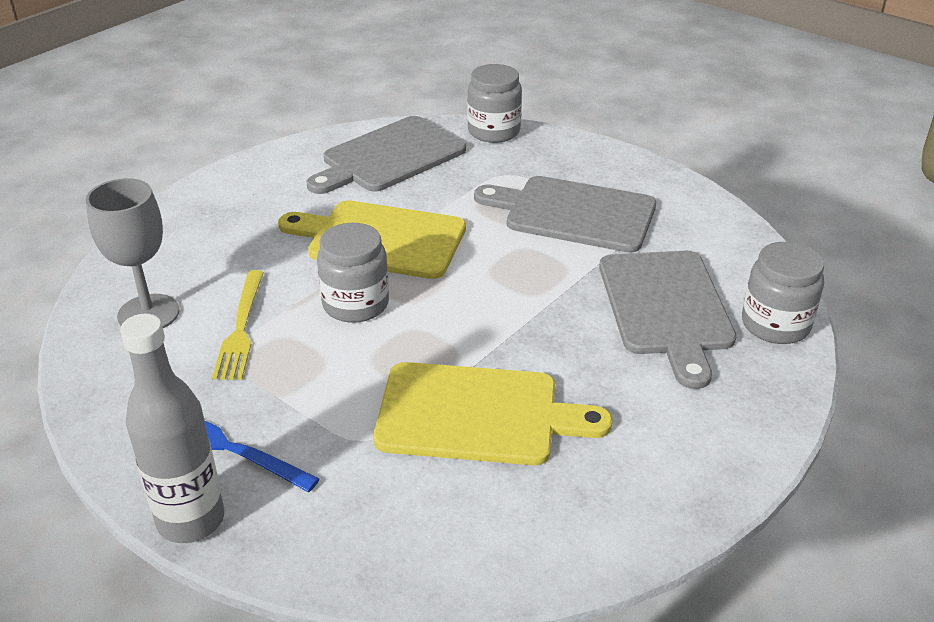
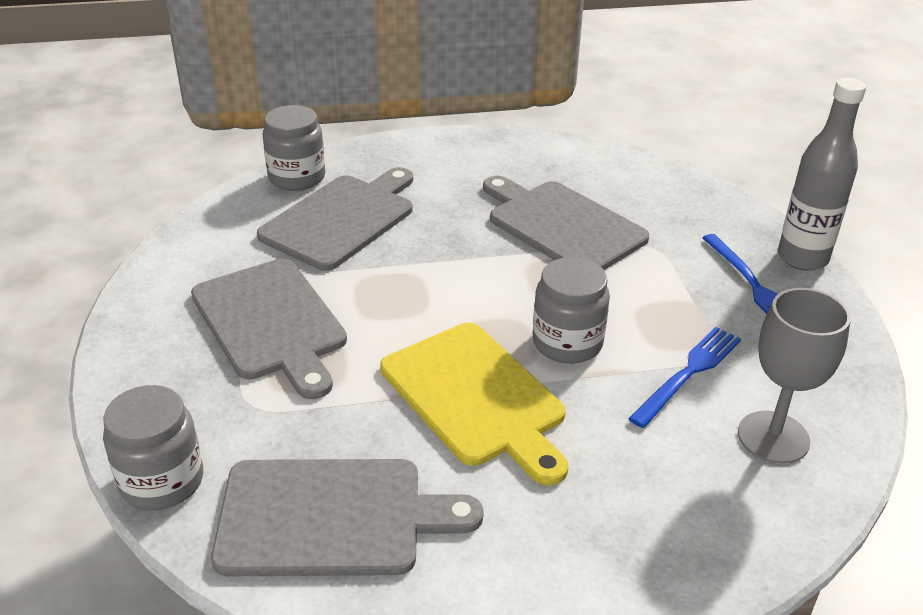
camera: 140 degrees left, 0 degrees up
(241, 328) = (688, 373): yellow fork -> blue fork
(477, 414) = (562, 225): yellow cutting board -> grey cutting board

